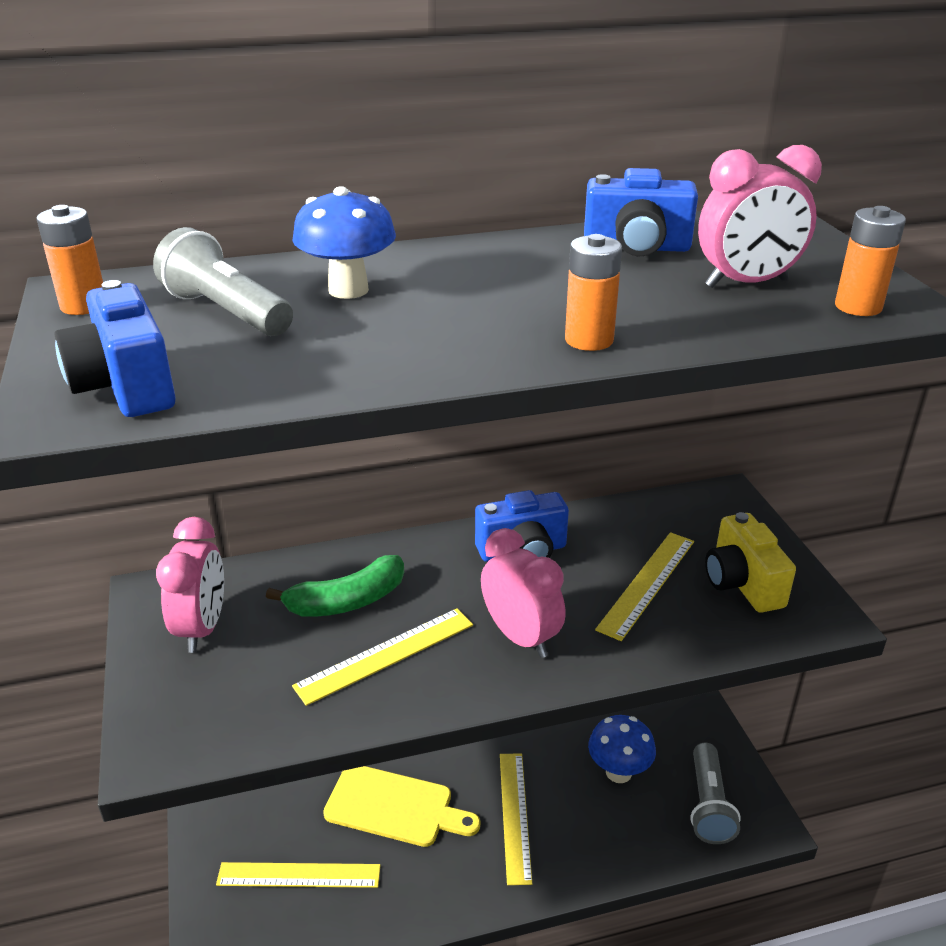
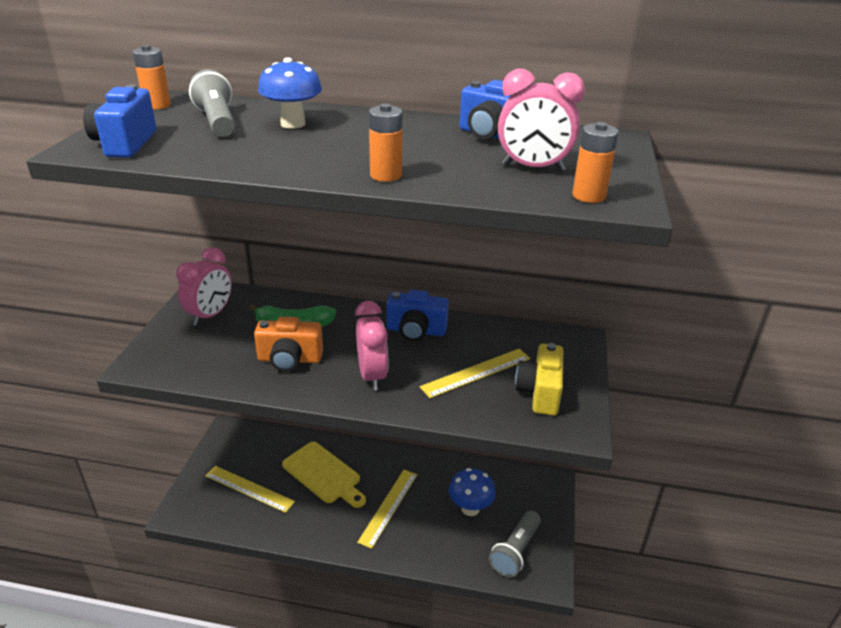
camera: 25 degrees right, 0 degrees up
(385, 655) = (290, 359): yellow ruler -> orange camera

